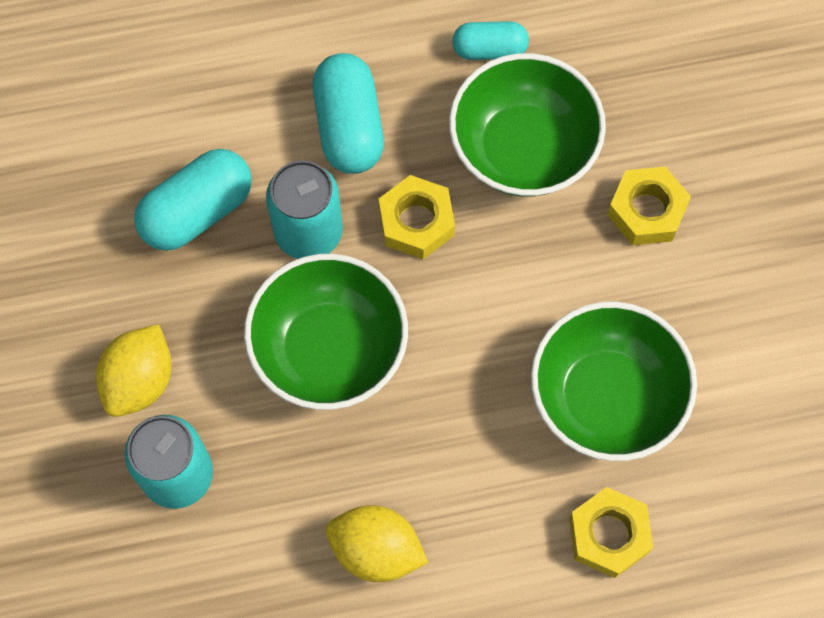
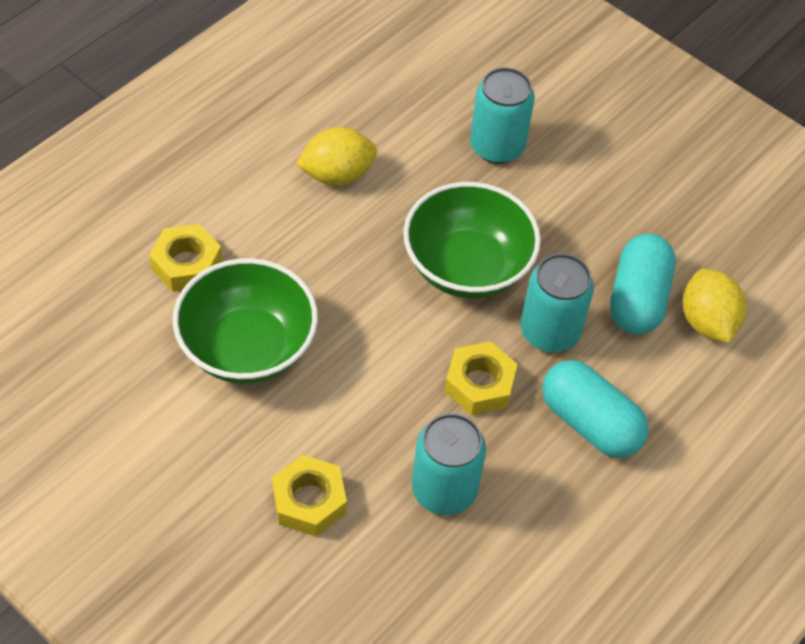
camera: 140 degrees right, 15 degrees down
(140, 381) = (571, 181): yellow lemon -> yellow lemon (707, 322)
(489, 49) = (537, 556): turquoise capsule -> none
(523, 149) = (444, 489): green bowl -> turquoise can

